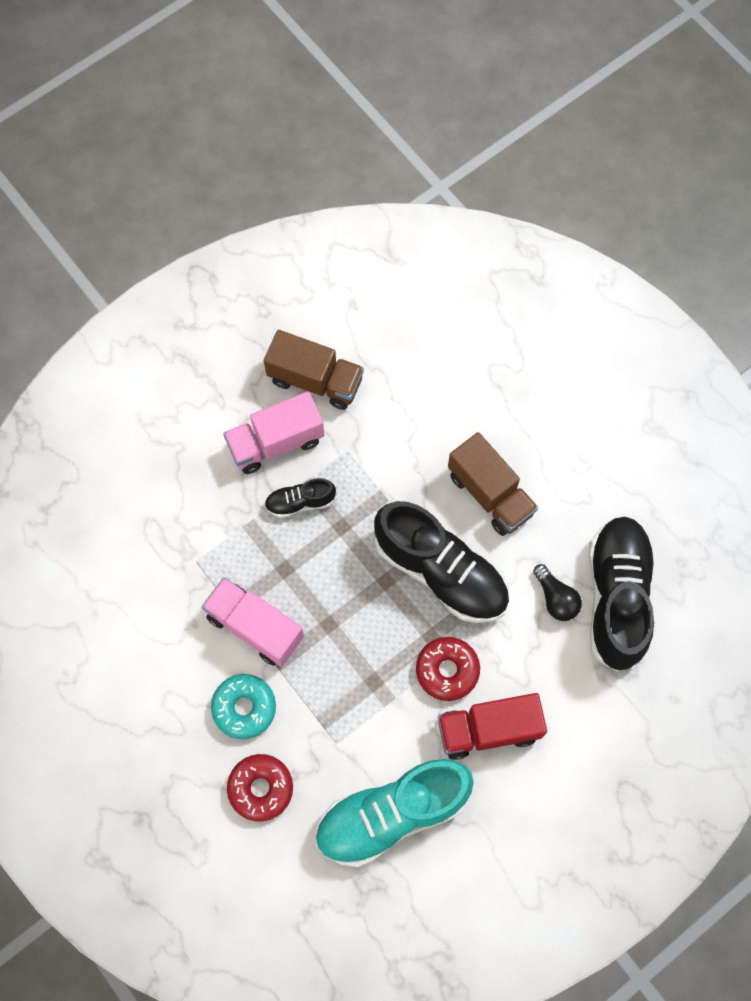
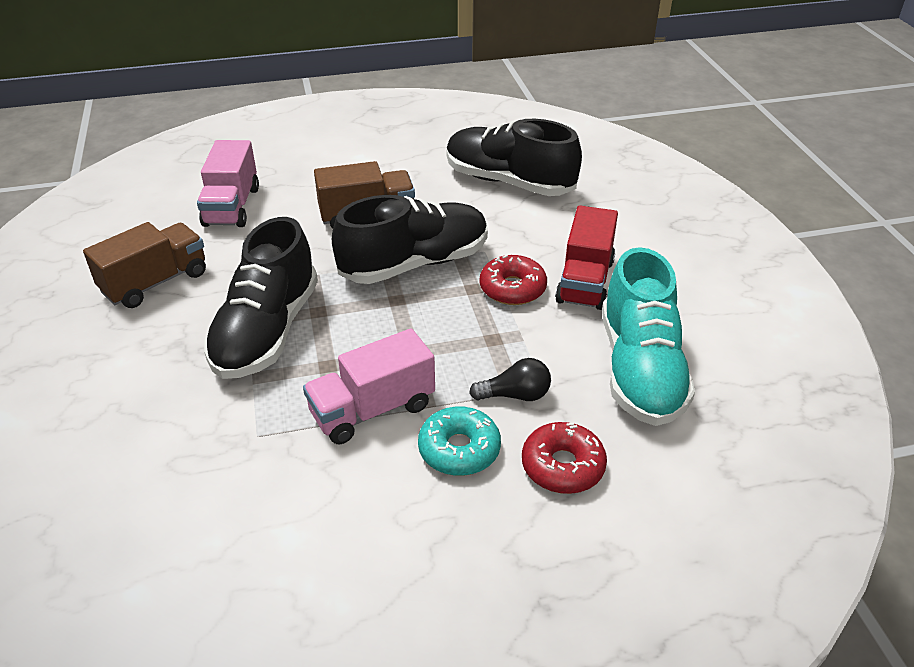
camera: 65 degrees left, 30 degrees down
(276, 442) = (188, 329): pink truck -> pink truck (232, 206)
(300, 502) = (267, 331): black shoe -> black shoe, size x2.13
(556, 598) = (488, 210): black light bulb -> black light bulb (515, 395)

